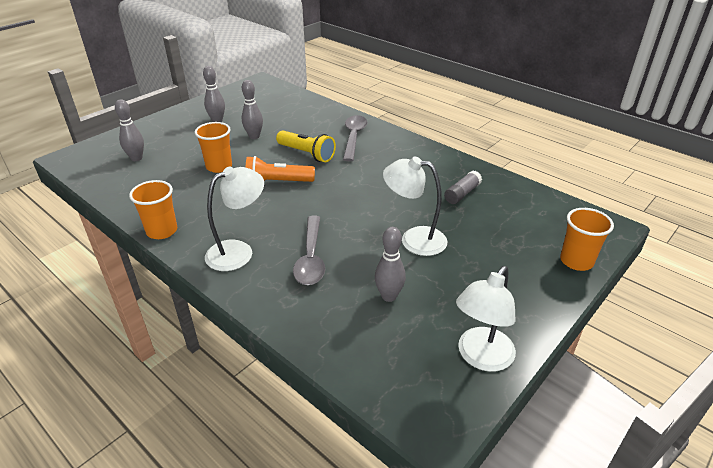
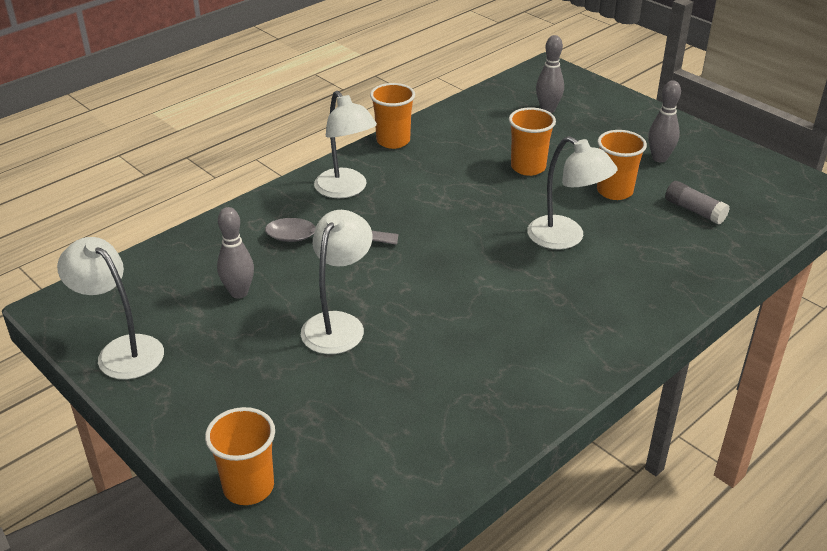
camera: 95 degrees right, 0 degrees up
(254, 136) = (614, 191): grey bowling pin -> orange cup
(277, 182) = (486, 213): orange flashlight -> none
(307, 154) = (565, 238): yellow flashlight -> white lamp
(354, 137) = (623, 287): grey spoon -> none
(462, 194) = (443, 390): grey glue stick -> grey glue stick (694, 211)

